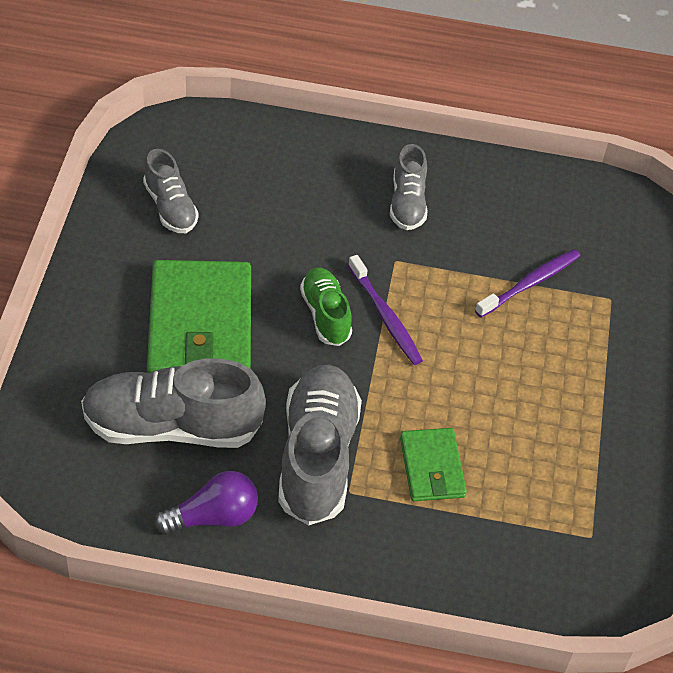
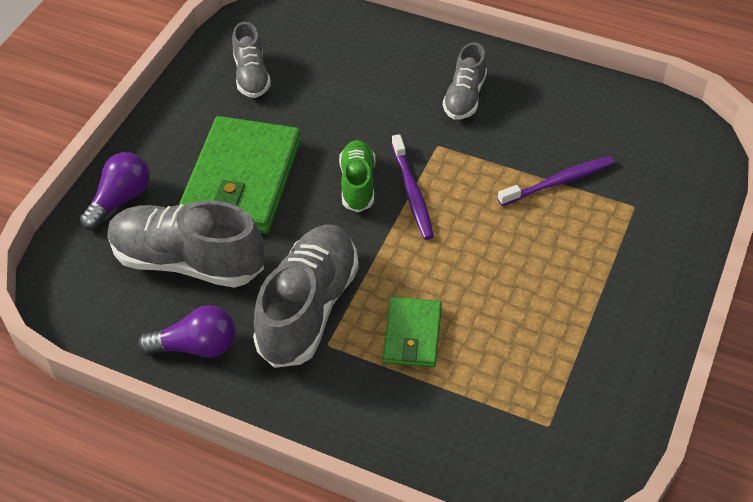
camera: 20 degrees right, 0 degrees up
(73, 369) = (120, 200): none -> purple light bulb

